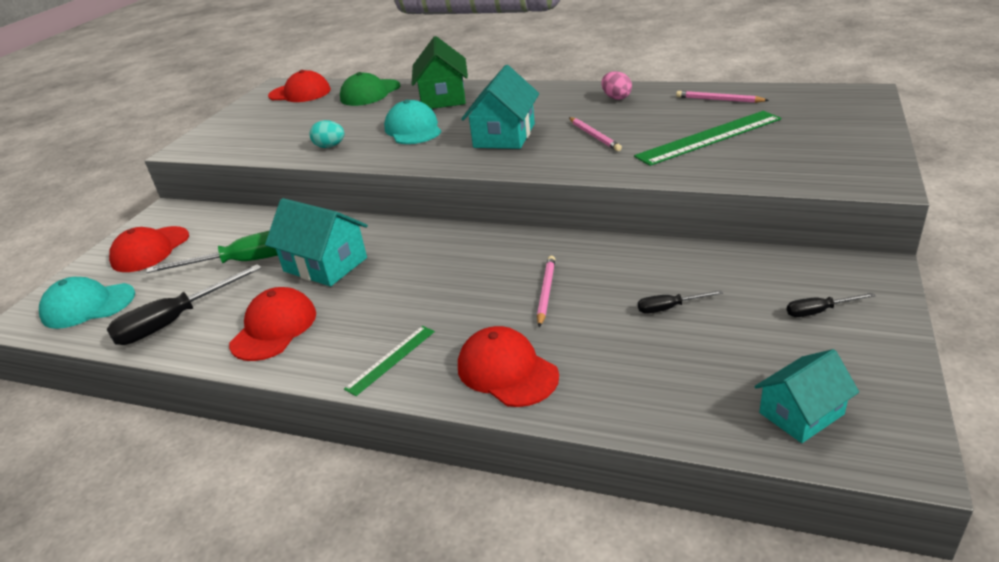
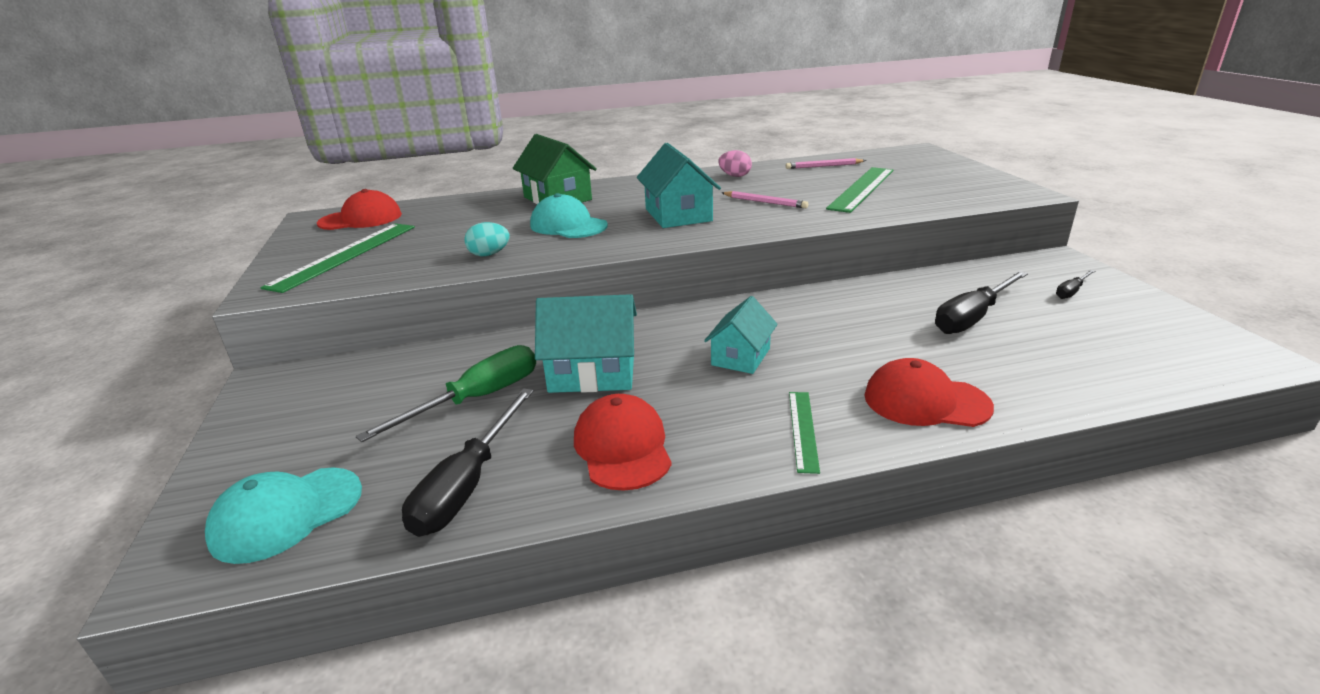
camera: 35 degrees left, 5 degrees down
(150, 250) = (305, 424): red cap -> none
(254, 126) = (345, 255): none -> green ruler
(370, 93) = (459, 207): green cap -> none
(546, 292) = (858, 334): pink pencil -> none
(669, 308) = (973, 317): black screwdriver -> black screwdriver, size x1.99
(801, 413) = (1170, 355): turquoise house -> turquoise house (740, 357)

